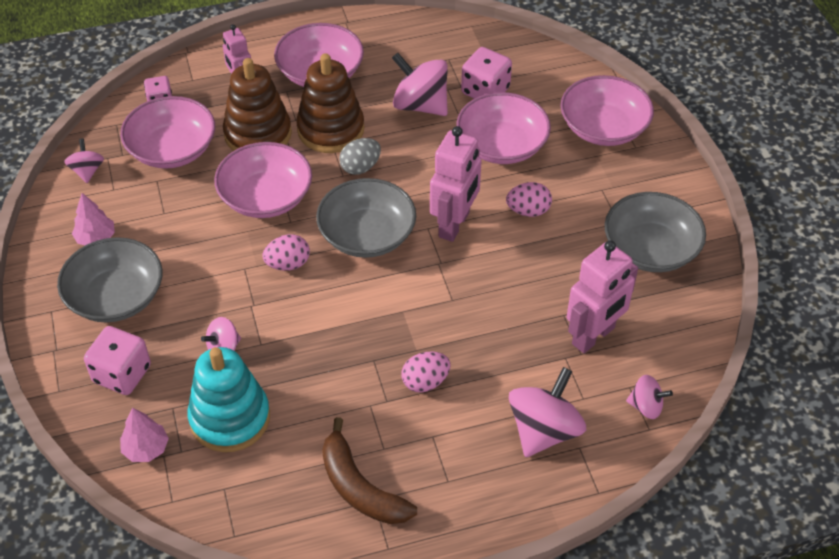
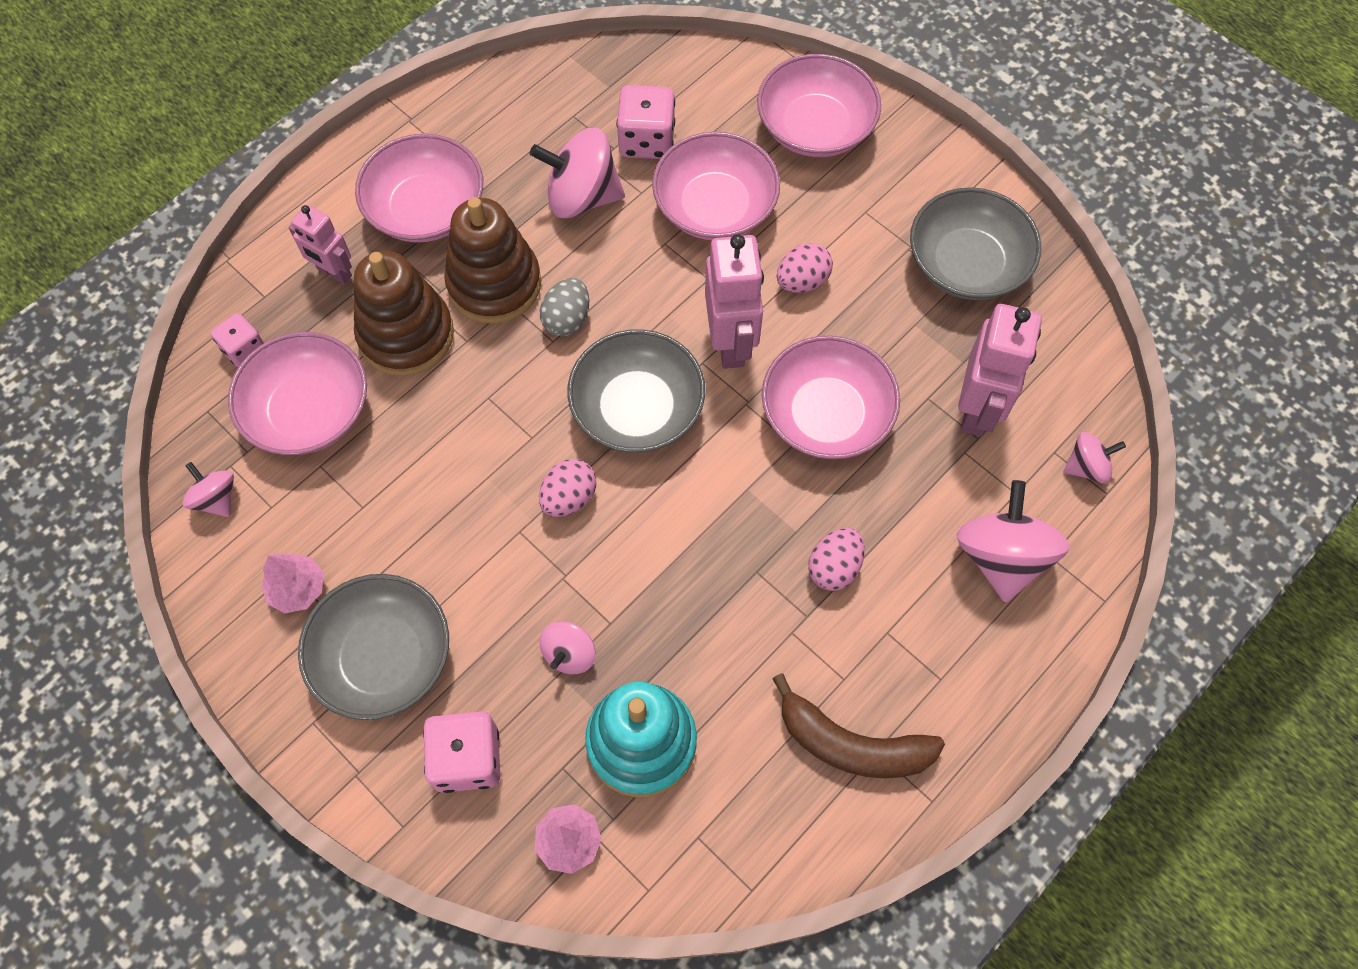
camera: 30 degrees left, 15 degrees up
(266, 197) = (478, 419): pink bowl -> pink bowl (826, 415)

